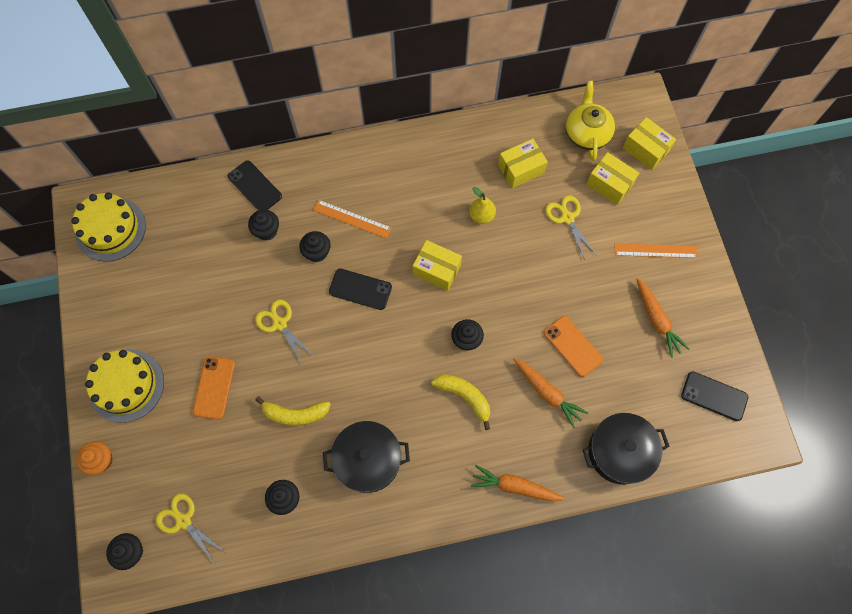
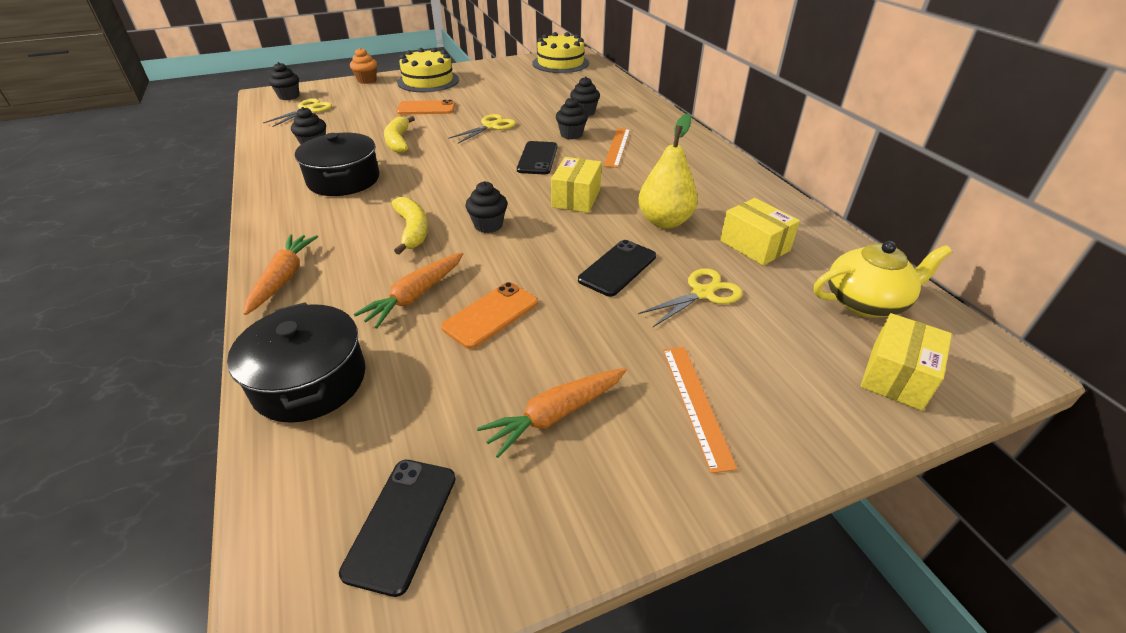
camera: 80 degrees right, 30 degrees down
(255, 186) = (627, 103): black phone -> black phone (618, 268)
(464, 397) = (412, 230): yellow banana -> yellow banana turned 45 degrees counterclockwise
(481, 216) = (664, 221): yellow pear -> yellow pear, size x1.60
(609, 184) = (792, 334): yellow box -> none

